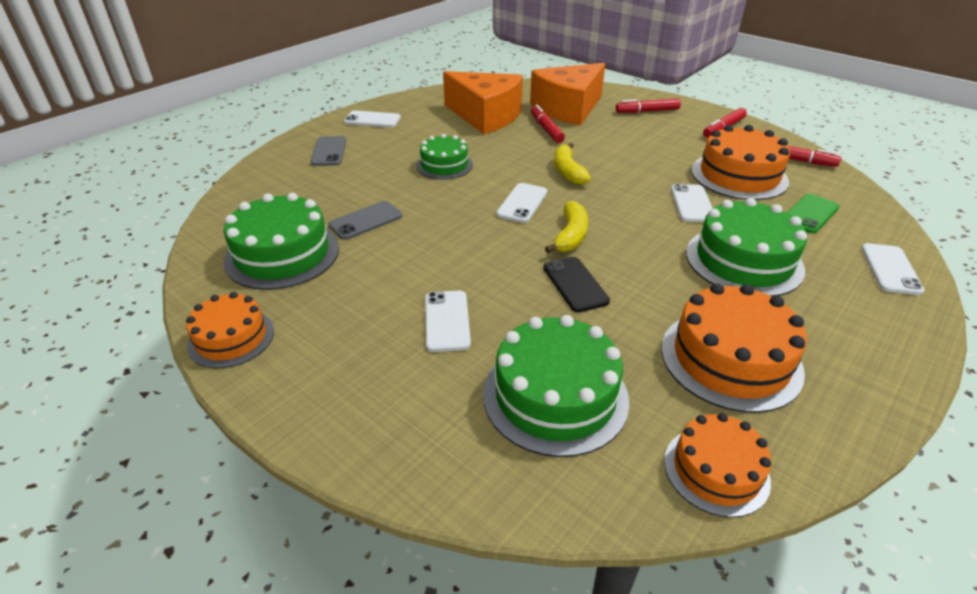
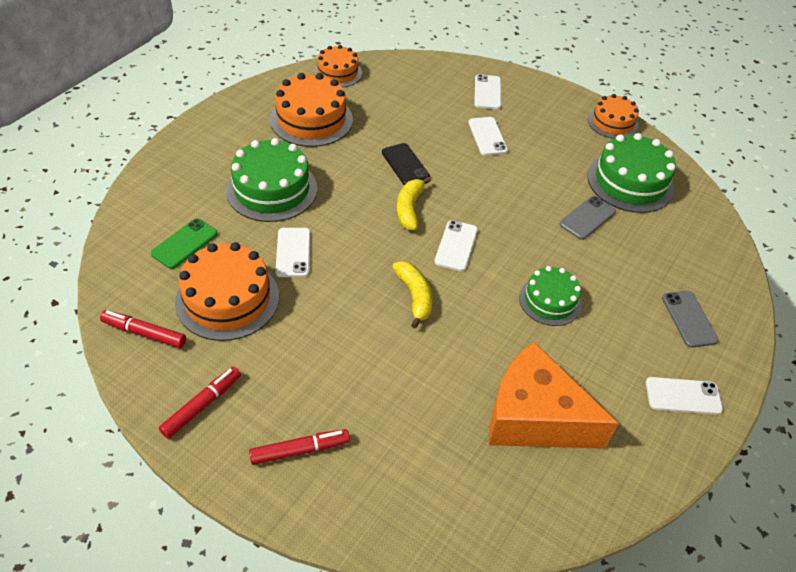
camera: 170 degrees right, 10 degrees up
(546, 129) = (446, 386): red marker -> none
(555, 396) = (415, 99): green cake -> none
(568, 108) = (419, 450): orange cheese -> none
(890, 269) = (158, 186): white phone -> white phone (487, 92)

